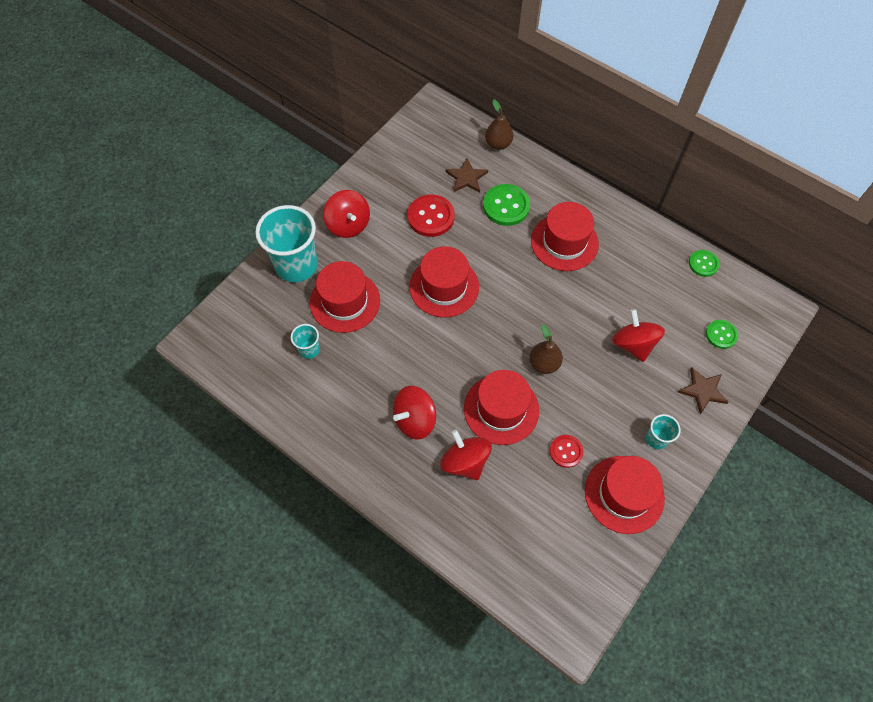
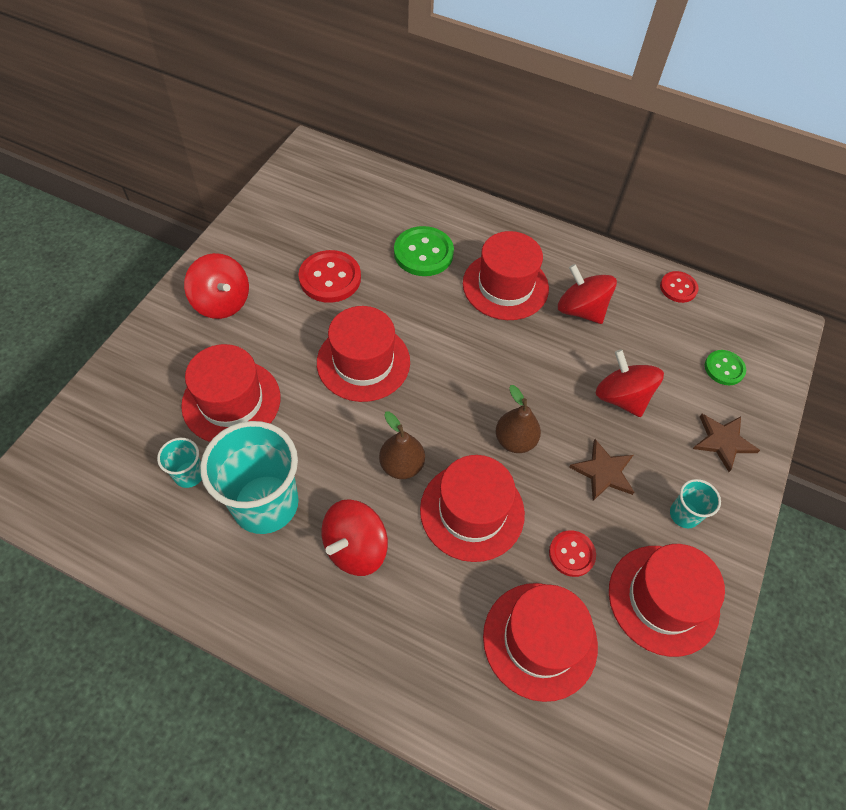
camera: 15 degrees left, 5 degrees down
(296, 265) = (157, 363): turquoise cup -> turquoise cup (265, 504)
(465, 462) = (437, 595): red spinning top -> red spinning top (581, 310)
(466, 177) = (367, 226): brown star -> brown star (604, 472)
(498, 144) = (398, 183): brown pear -> brown pear (401, 465)
(529, 504) = (540, 640): none -> red hat
(703, 264) = (678, 288): green button -> red button

